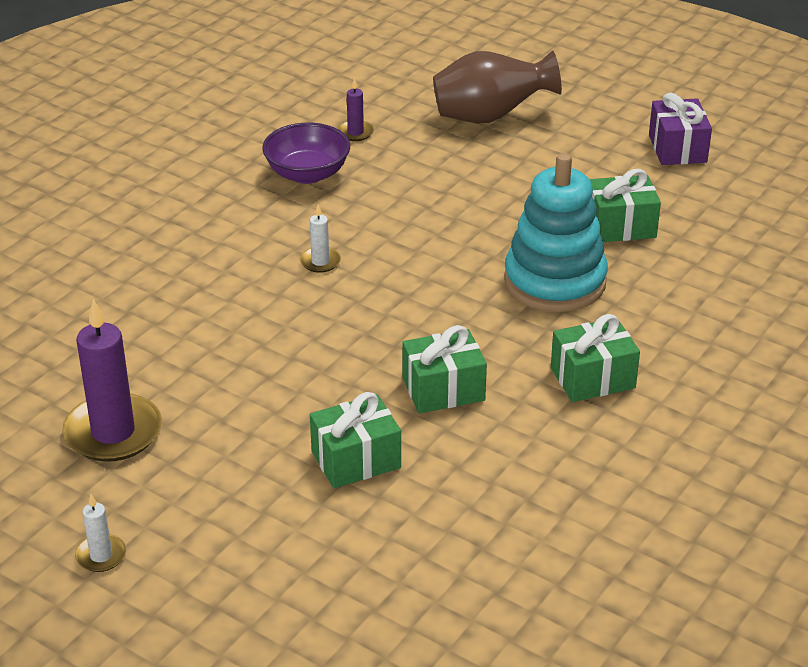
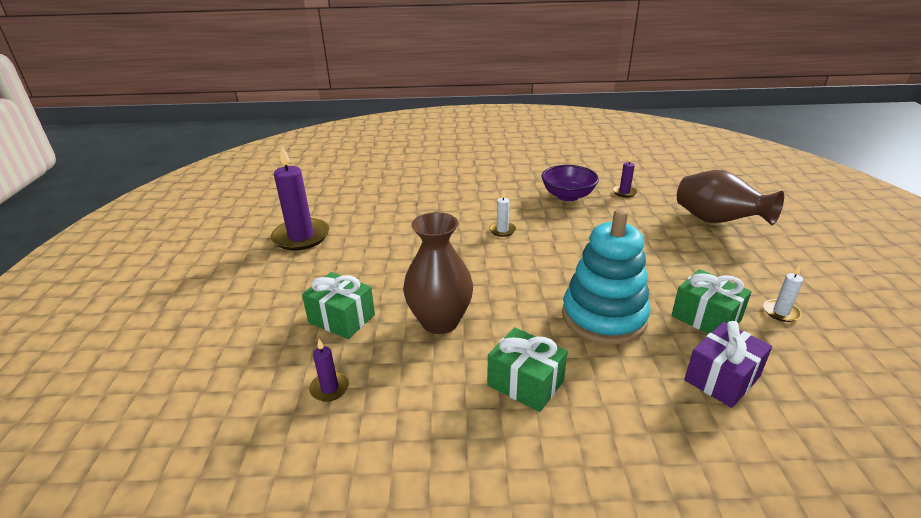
camera: 55 degrees right, 5 degrees down
(101, 555) = (202, 274): white candle -> white candle (781, 312)
(443, 389) = (440, 321): green gift -> brown vase
(470, 509) = (329, 388): none -> purple candle
(677, 148) = (834, 303): purple gift -> purple gift (722, 378)

